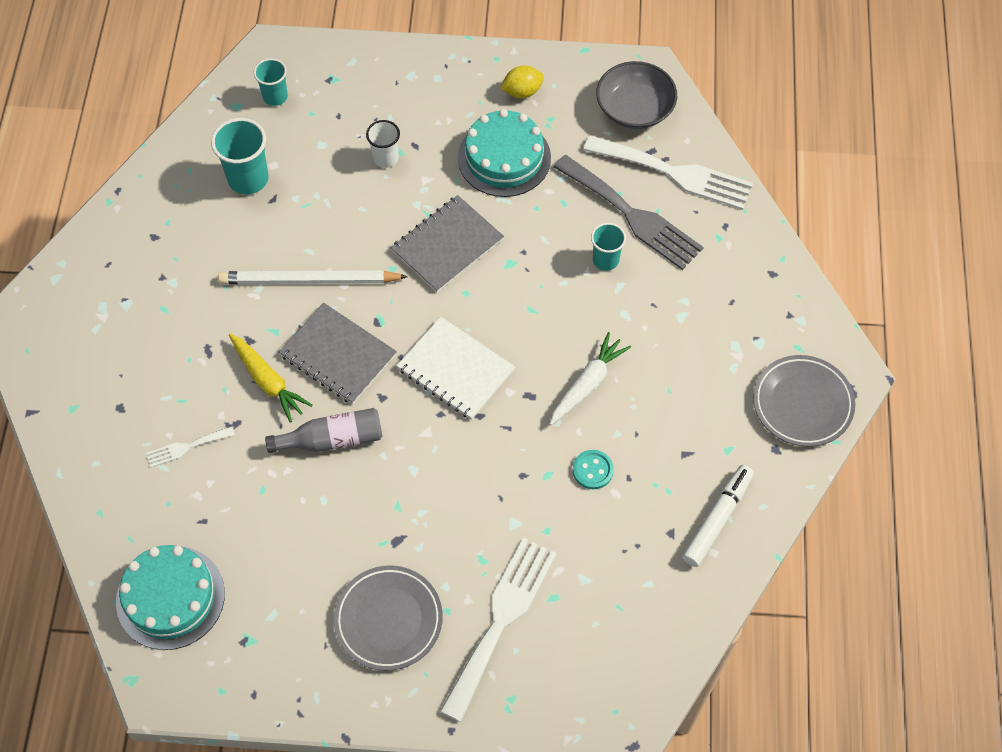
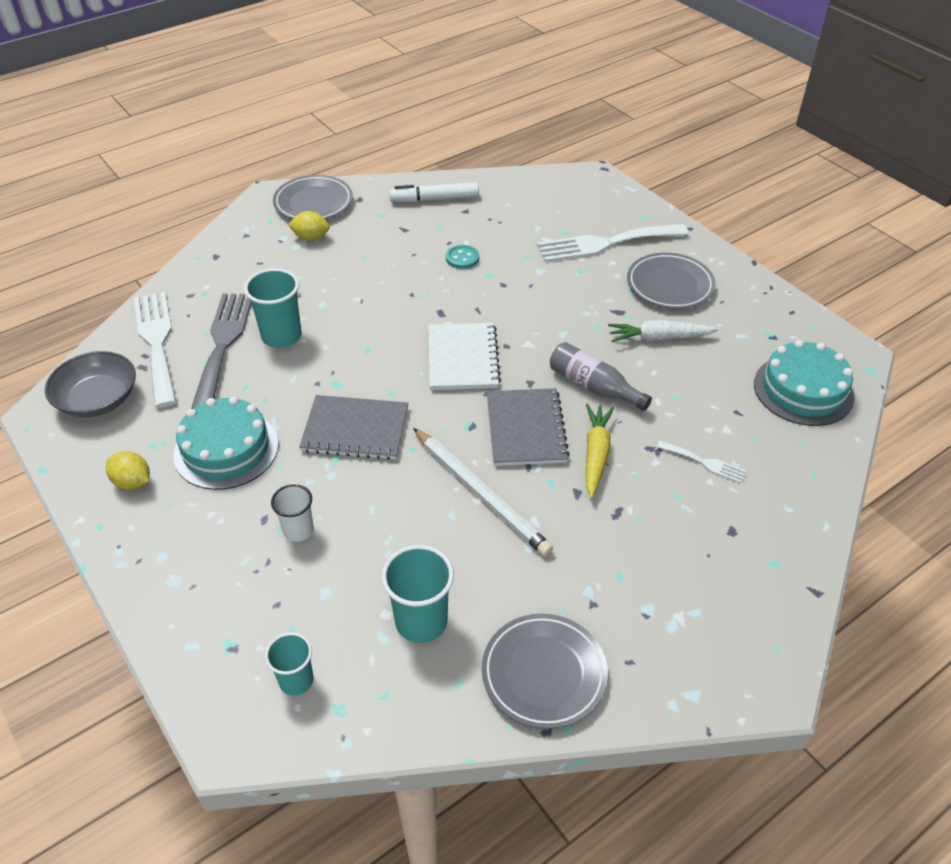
camera: 130 degrees left, 15 degrees down
(149, 215) = (544, 673): none -> grey plate
(587, 384) = (400, 292): white carrot -> white carrot (659, 338)
(605, 260) = (281, 336): turquoise cup -> turquoise cup, size x1.59
(739, 365) = (311, 237): none -> yellow lemon

